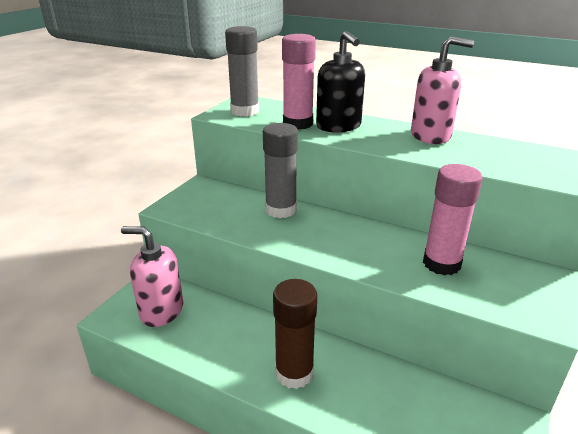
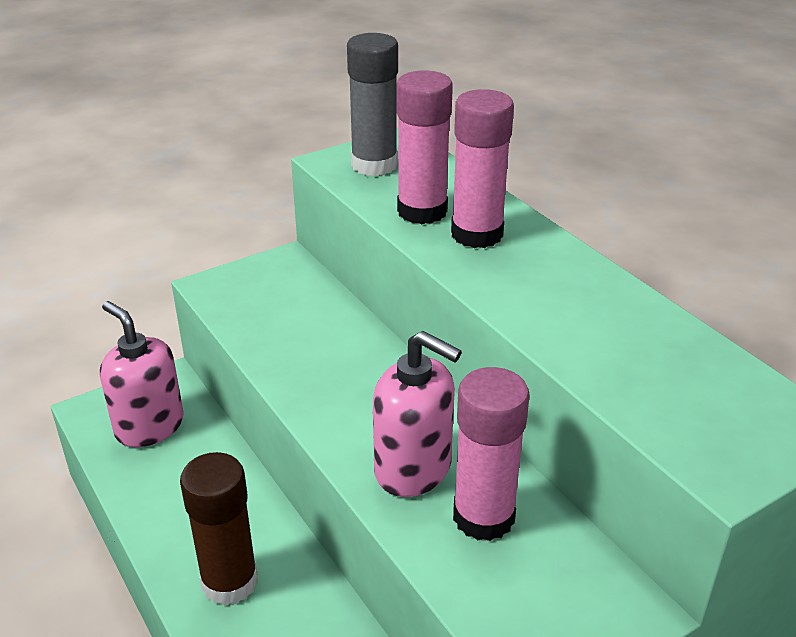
camera: 30 degrees right, 5 degrees up
(281, 210) = (348, 340): grey glue stick -> none
(338, 126) = (477, 234): black soap dispenser -> pink glue stick
(431, 136) = (601, 298): pink soap dispenser -> pink soap dispenser (413, 469)

